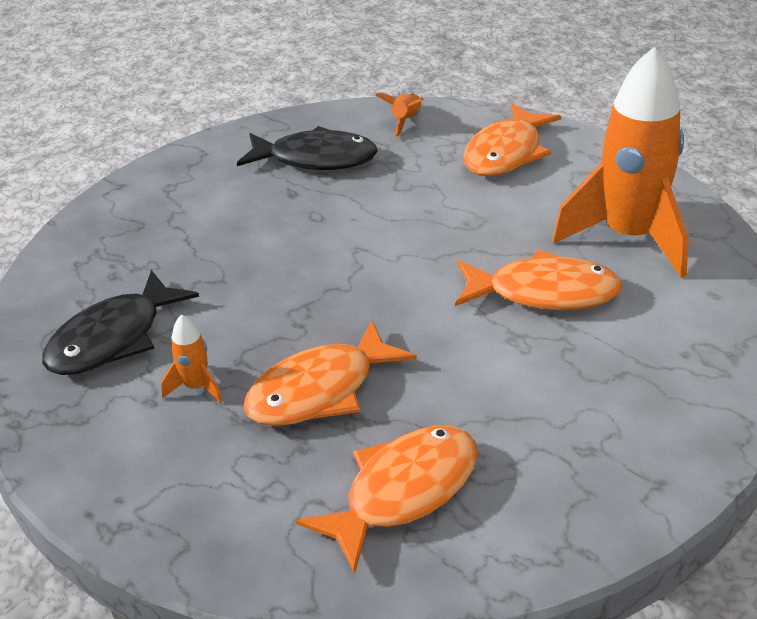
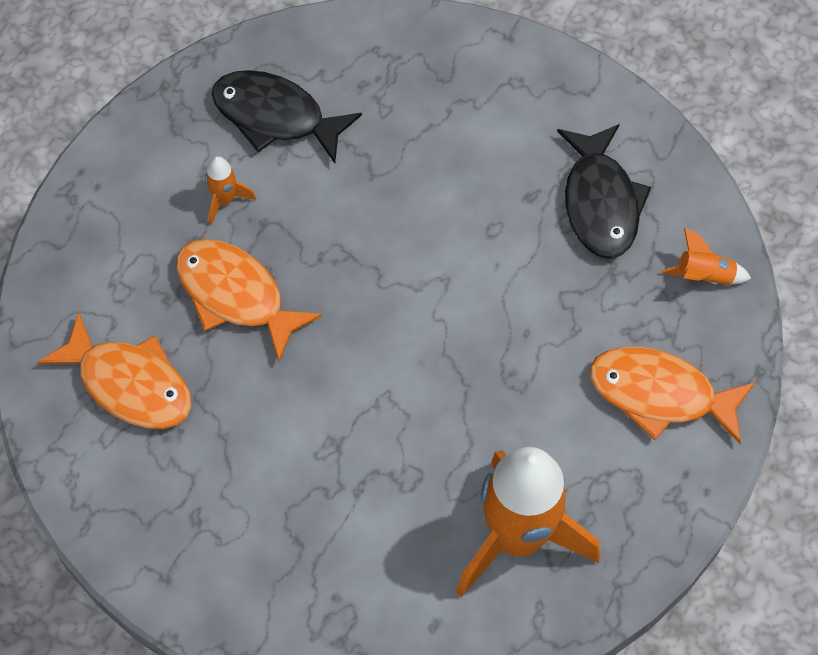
camera: 75 degrees right, 25 degrees up
(544, 292) = (406, 462): orange fish -> none

